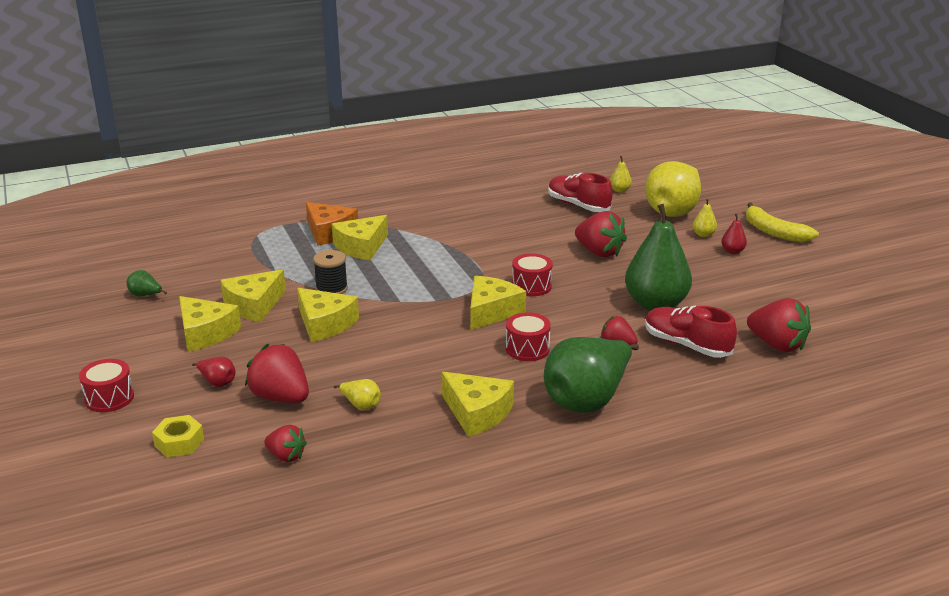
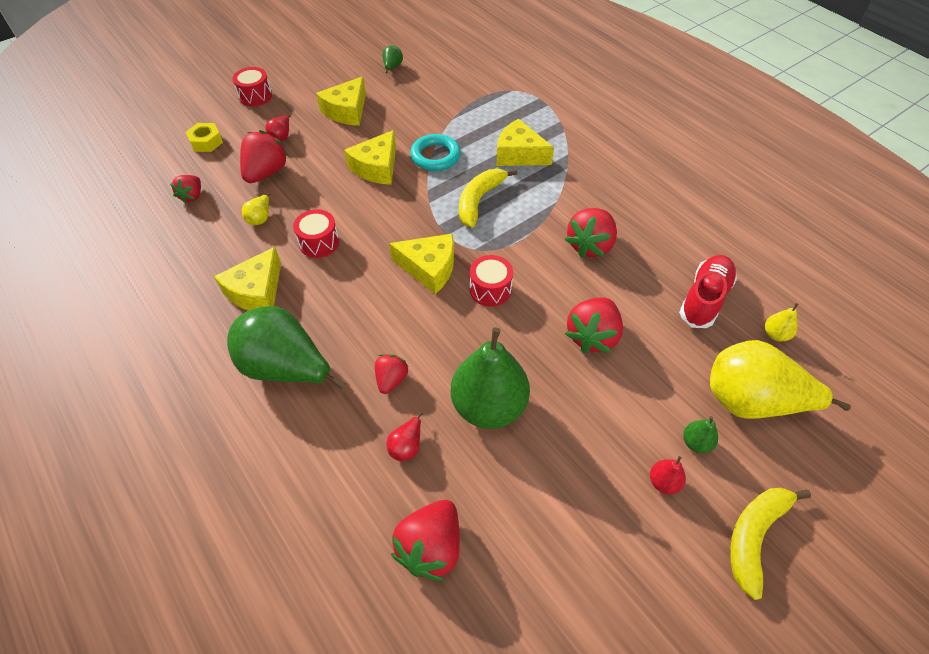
camera: 75 degrees right, 25 degrees up
(254, 305) = (394, 122): yellow cheese -> none
(329, 232) = (537, 128): orange cheese -> none
(331, 289) = (435, 156): black spool -> turquoise ring
(414, 275) = (479, 200): none -> yellow banana
(501, 236) = (590, 245): none -> red strawberry
(527, 349) = (367, 307): red drum -> red drum (319, 243)
(686, 345) = (406, 446): red shoe -> red pear
(703, 235) = (696, 443): yellow pear -> green pear

